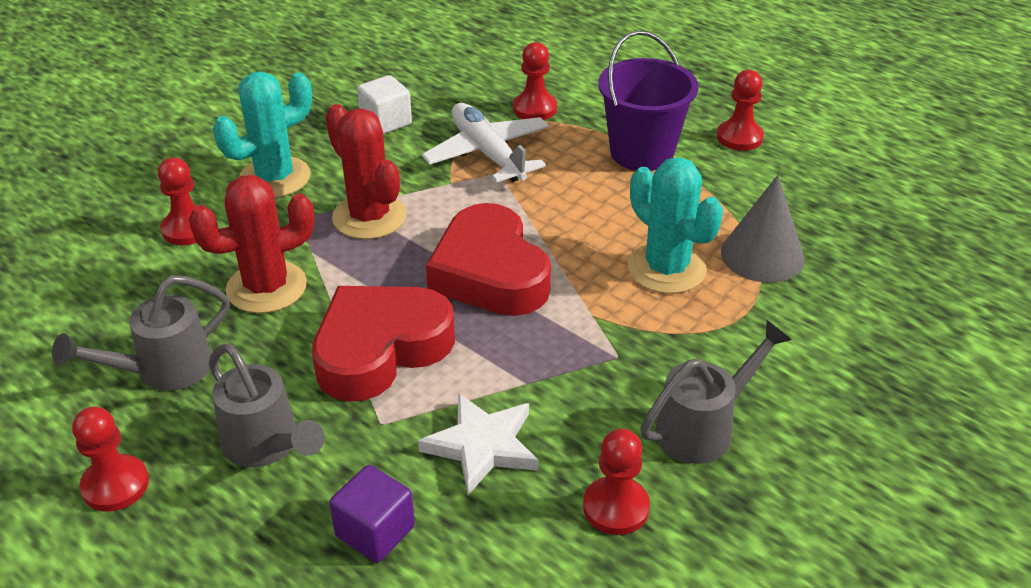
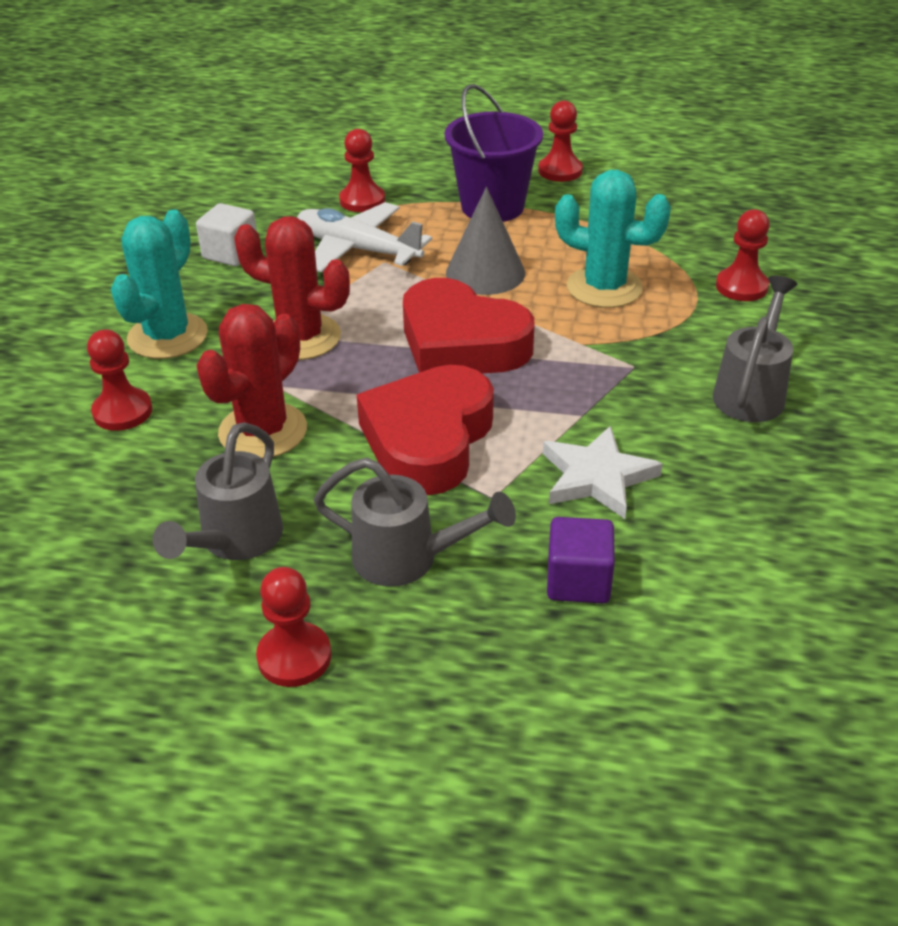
camera: 30 degrees left, 0 degrees up
(616, 507) = (747, 476): red pawn -> red pawn (741, 287)
(762, 255) = (667, 252): grey cone -> grey cone (485, 272)

